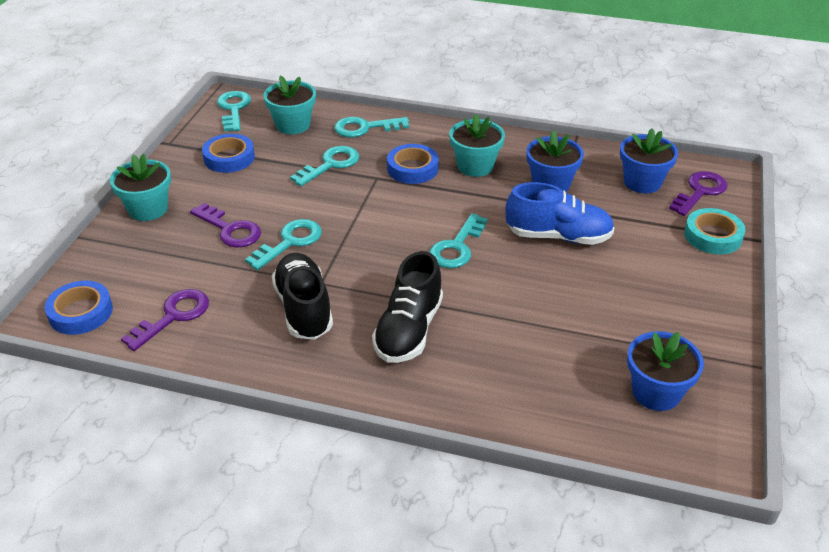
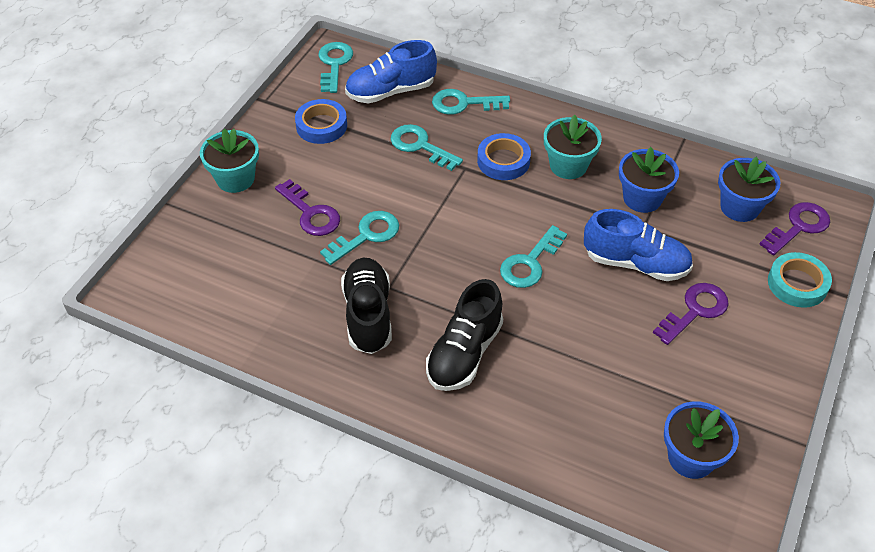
camera: 10 degrees right, 10 degrees up
(80, 312) = (161, 290): blue tape -> none
(173, 316) = (244, 306): purple key -> purple key (694, 311)
(293, 125) = (391, 91): turquoise flower pot -> blue shoe
(330, 165) = (420, 146): turquoise key -> turquoise key turned 105 degrees counterclockwise

